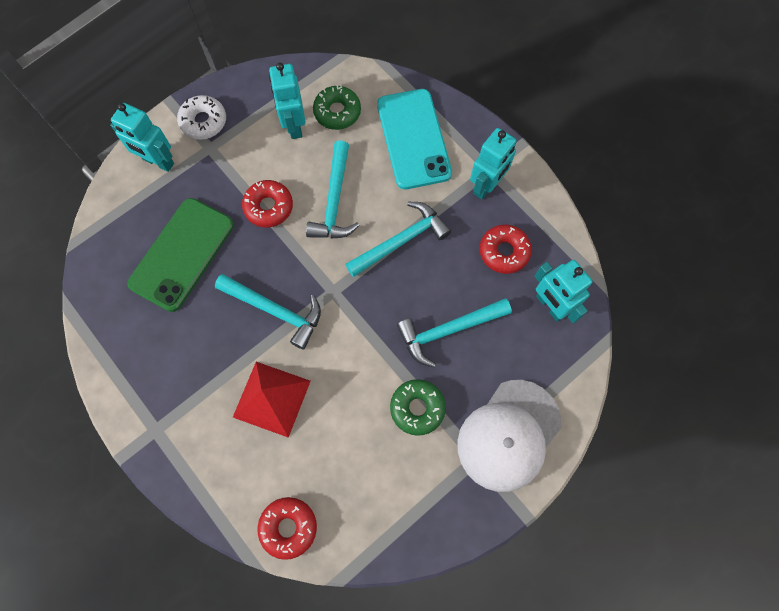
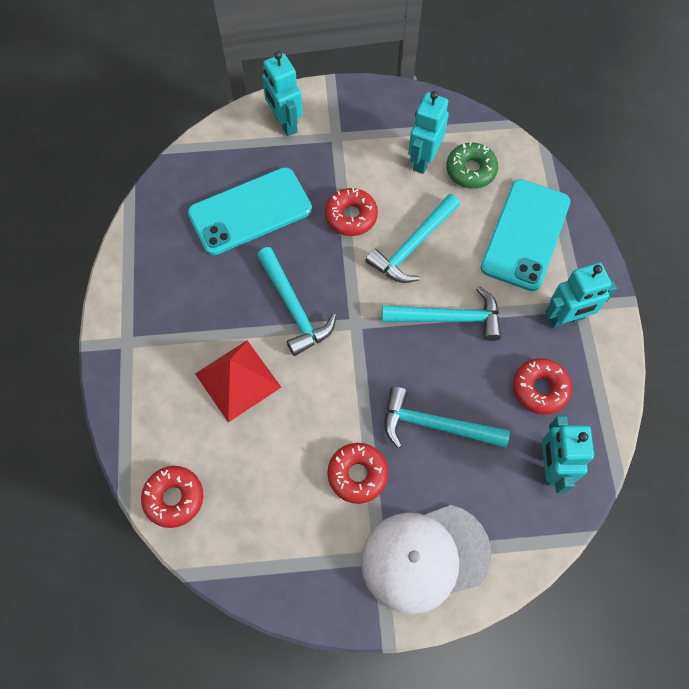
camera: 35 degrees right, 5 degrees down
(182, 254) = (250, 211): green phone -> turquoise phone
(203, 122) = (346, 111): white donut -> none
(417, 408) = (357, 474): green donut -> red donut

